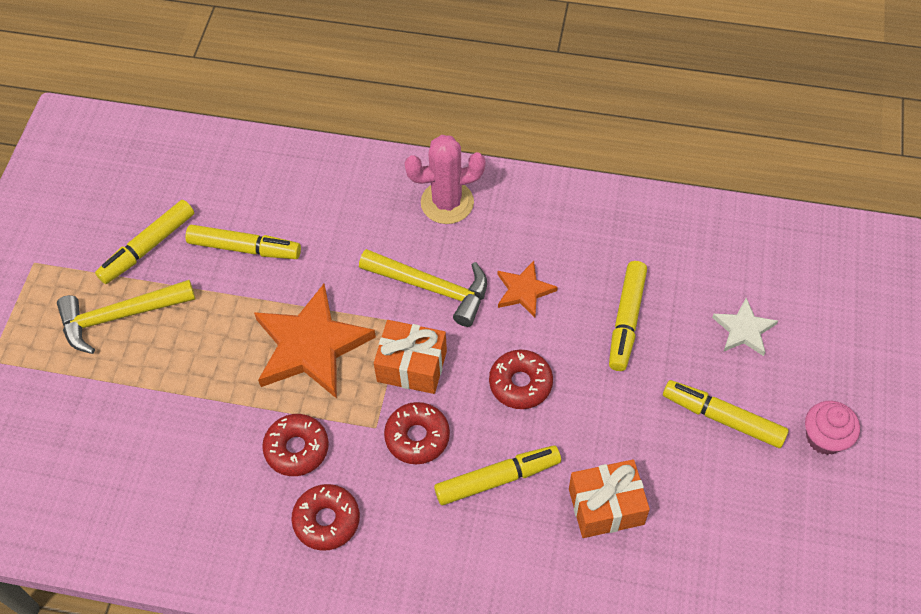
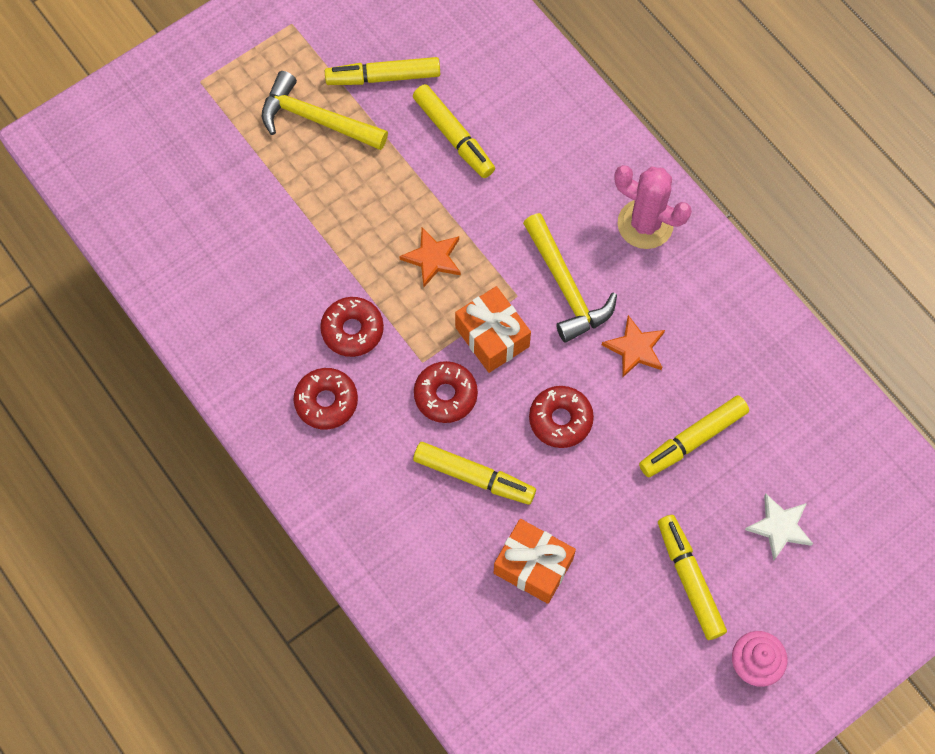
camera: 40 degrees right, 10 degrees up
(311, 346) = (433, 258): orange star -> orange star, size x0.52

